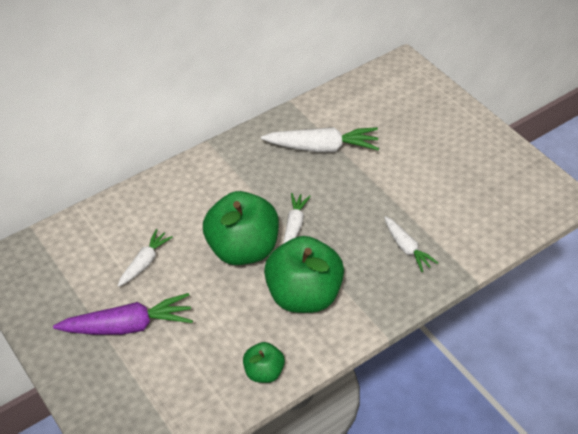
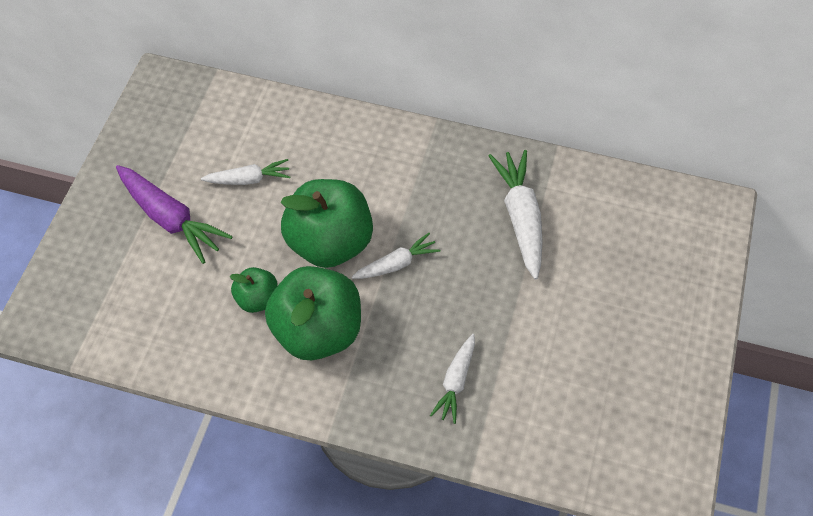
camera: 50 degrees right, 10 degrees up
(264, 372) = (203, 360): green apple -> green apple (257, 299)
(322, 147) = (520, 218): white carrot -> white carrot turned 150 degrees counterclockwise

